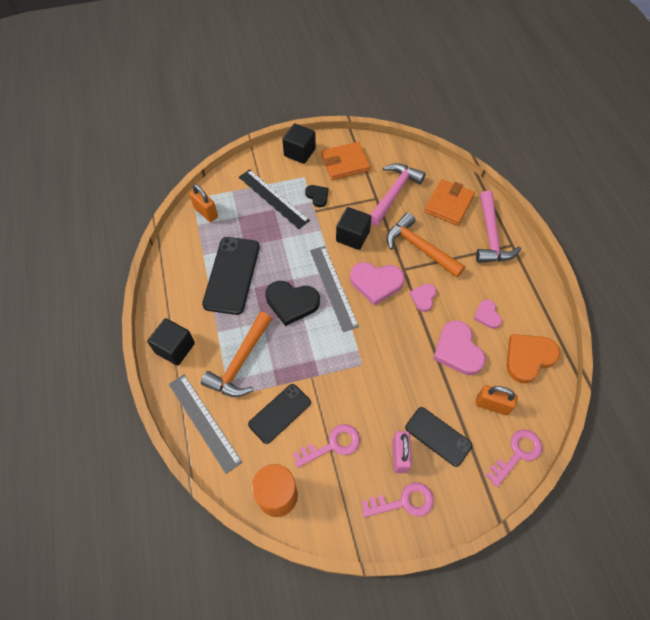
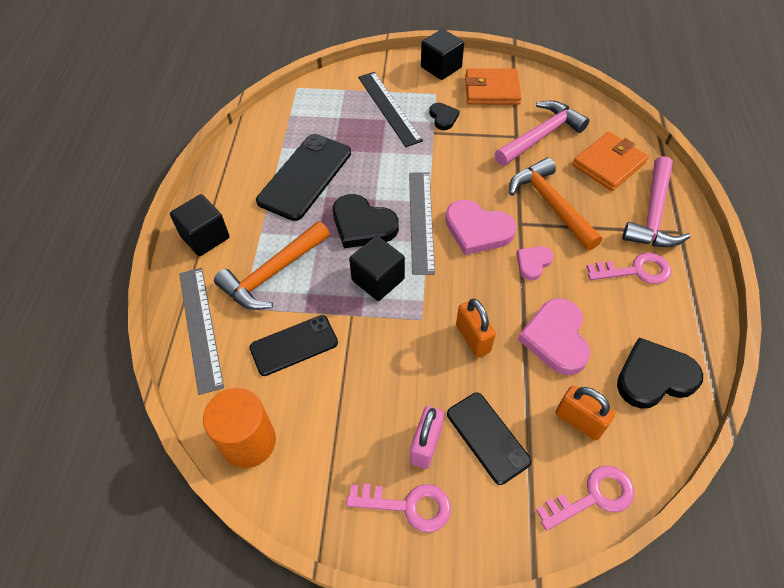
camera: 20 degrees right, 5 degrees down
(206, 212) = (305, 105): orange padlock -> orange padlock (473, 338)
(332, 445) = (343, 403): pink key -> pink key (635, 271)
(352, 236) = (469, 171): black cube -> black cube (378, 279)
(487, 315) = (613, 307): pink heart -> none
(528, 358) = (654, 377): orange heart -> black heart

